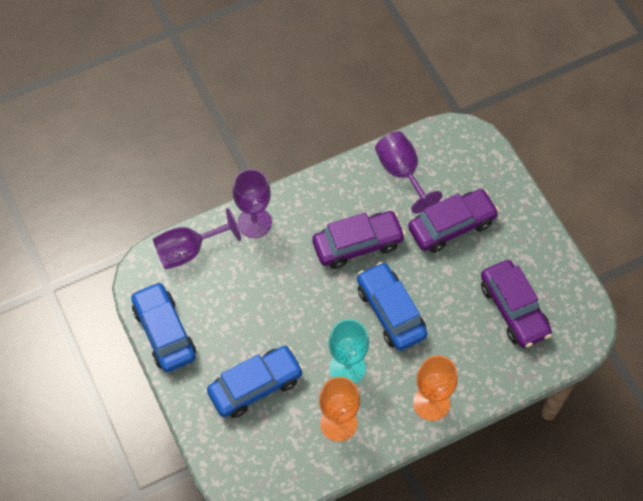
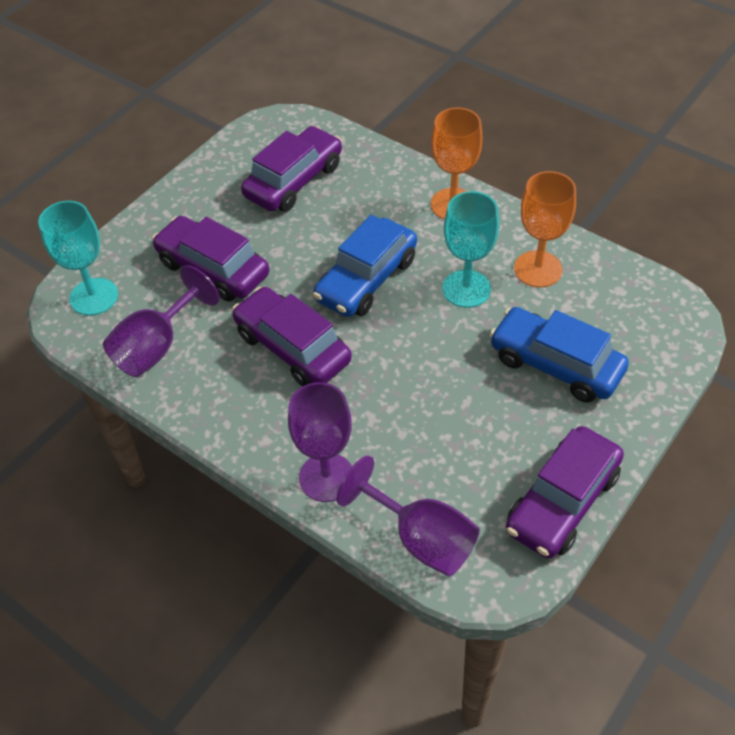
camera: 115 degrees left, 10 degrees down
(164, 332) = (562, 502): blue car -> purple car
(464, 152) = (94, 297): none -> turquoise goblet

